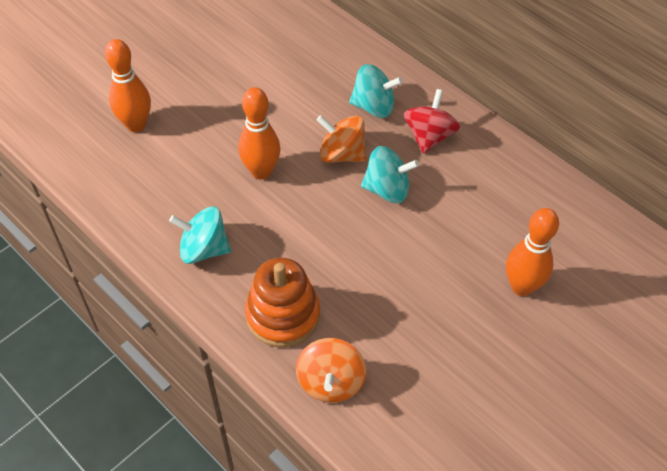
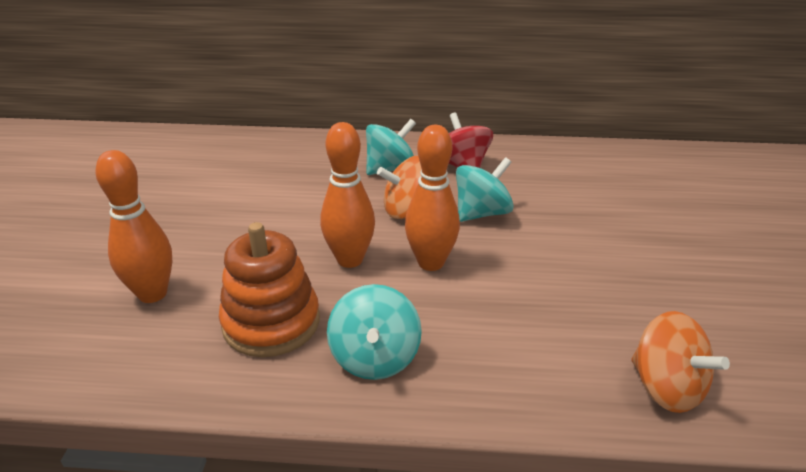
camera: 40 degrees left, 20 degrees down
(204, 249) = (375, 358): turquoise spinning top -> turquoise spinning top turned 60 degrees counterclockwise
(283, 315) = (537, 362): orange stacking toy -> orange stacking toy (271, 322)
(521, 286) = (674, 217): orange bowling pin -> orange bowling pin (431, 263)

